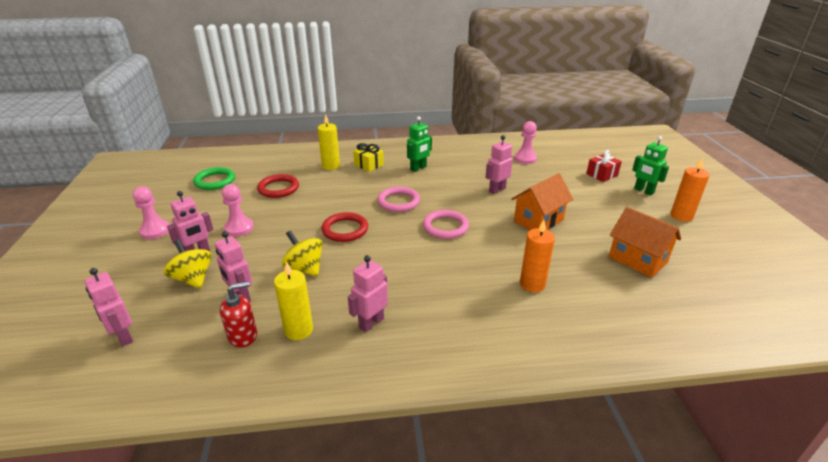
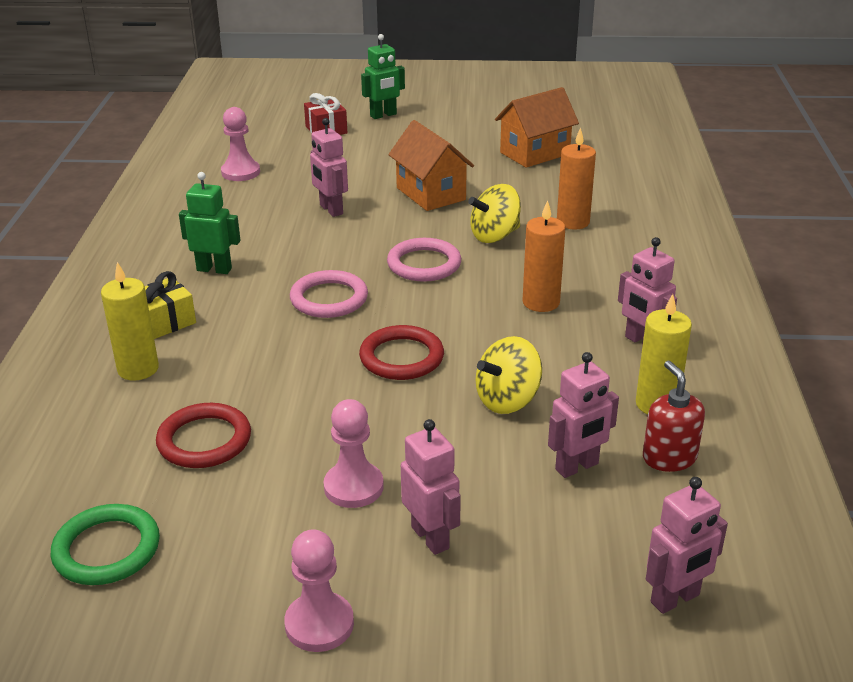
camera: 80 degrees left, 0 degrees up
(193, 279) = (517, 533): yellow spinning top -> yellow spinning top (495, 236)
(418, 168) = (214, 269): green robot -> green robot turned 45 degrees counterclockwise
(681, 216) = (451, 110): orange candle -> orange candle (541, 302)

